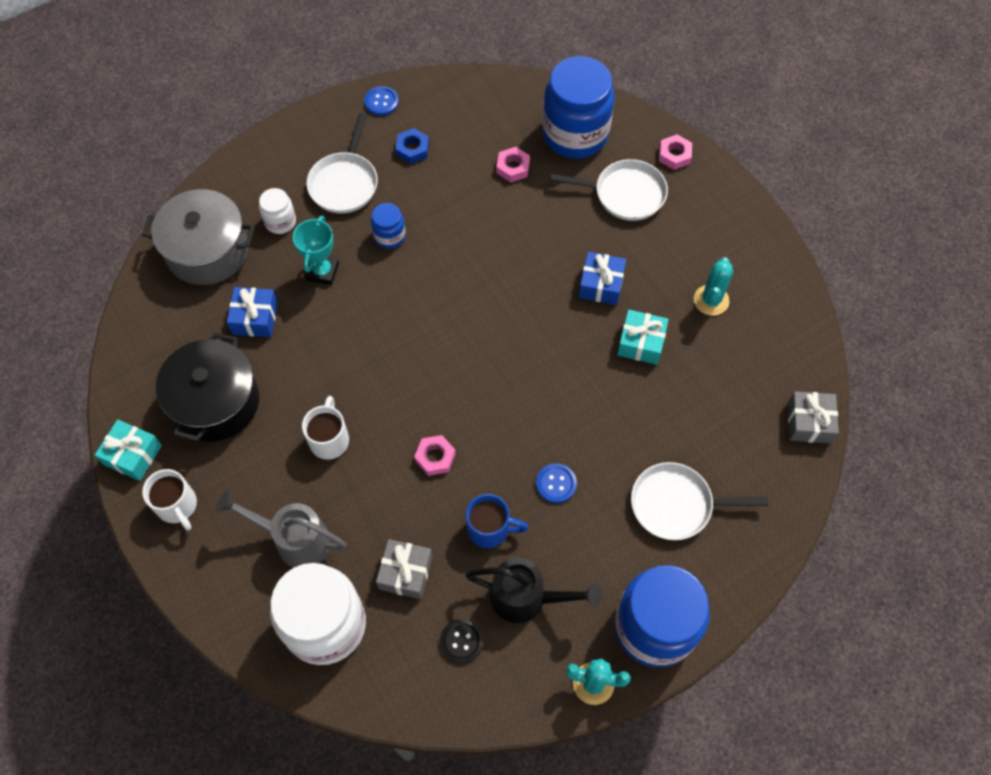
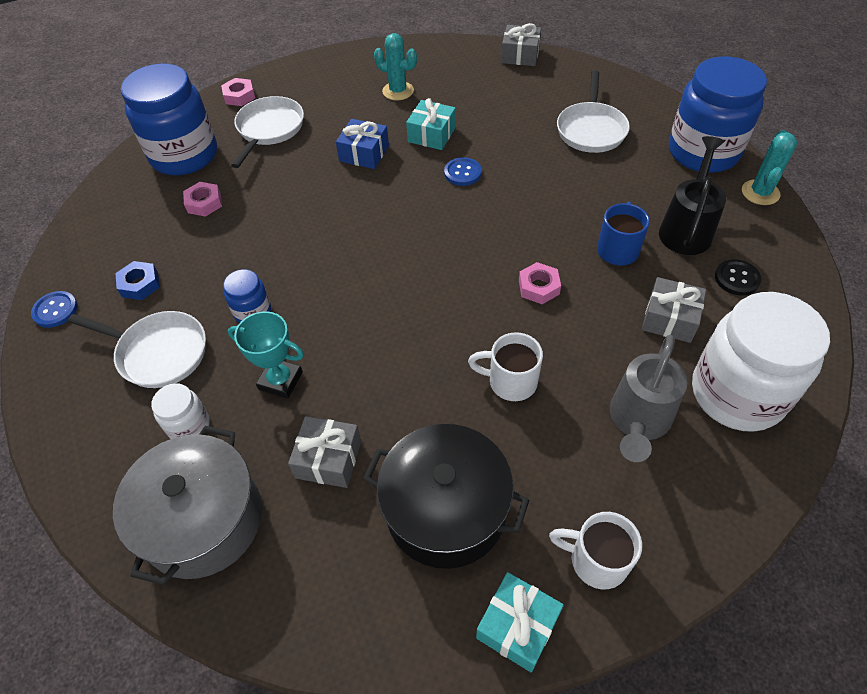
camera: 80 degrees left, 10 degrees down
(177, 506) = (596, 560): white mug -> white mug turned 135 degrees counterclockwise
(255, 318) = (328, 459): blue gift -> grey gift
(556, 484) = (570, 200): blue button -> blue button (462, 173)

